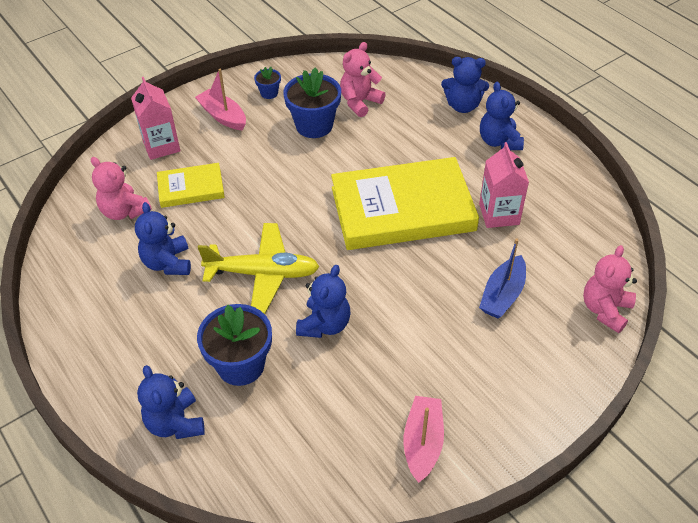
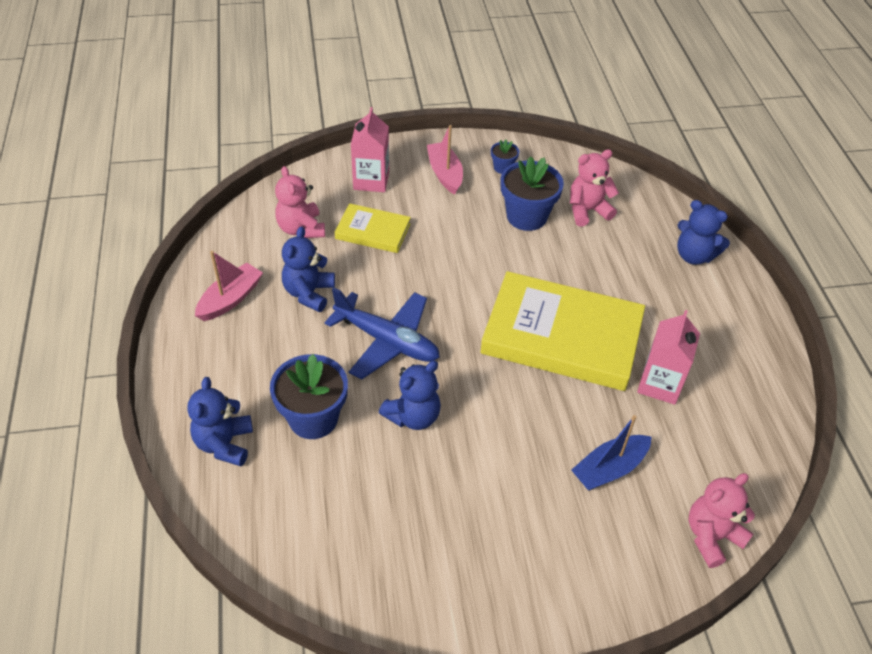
camera: 25 degrees right, 0 degrees up
(263, 274) = (387, 341): yellow plane -> blue plane
(422, 443) = (433, 577): pink boat -> pink boat (230, 299)
(499, 141) = (709, 308): blue teddy bear -> none

